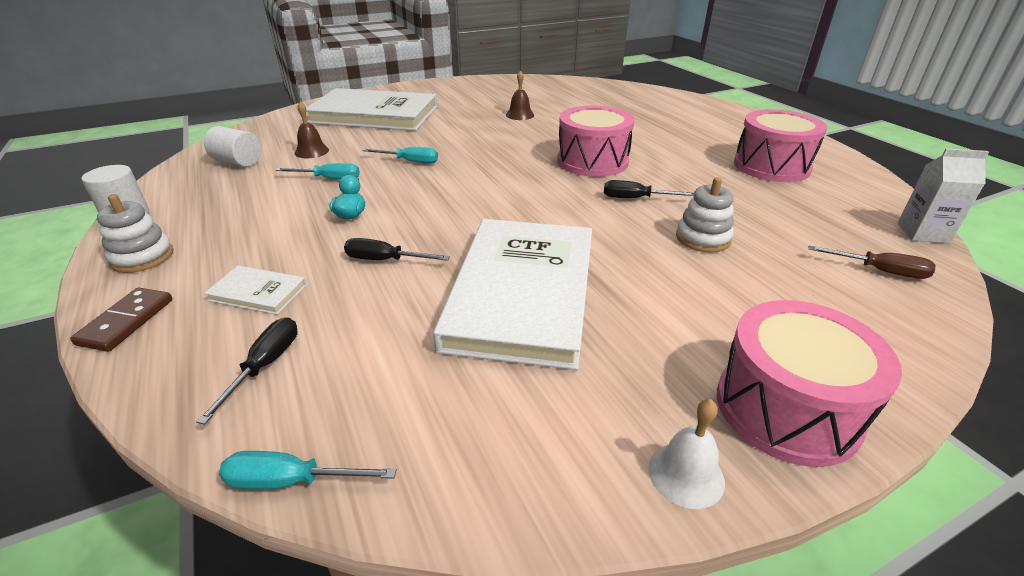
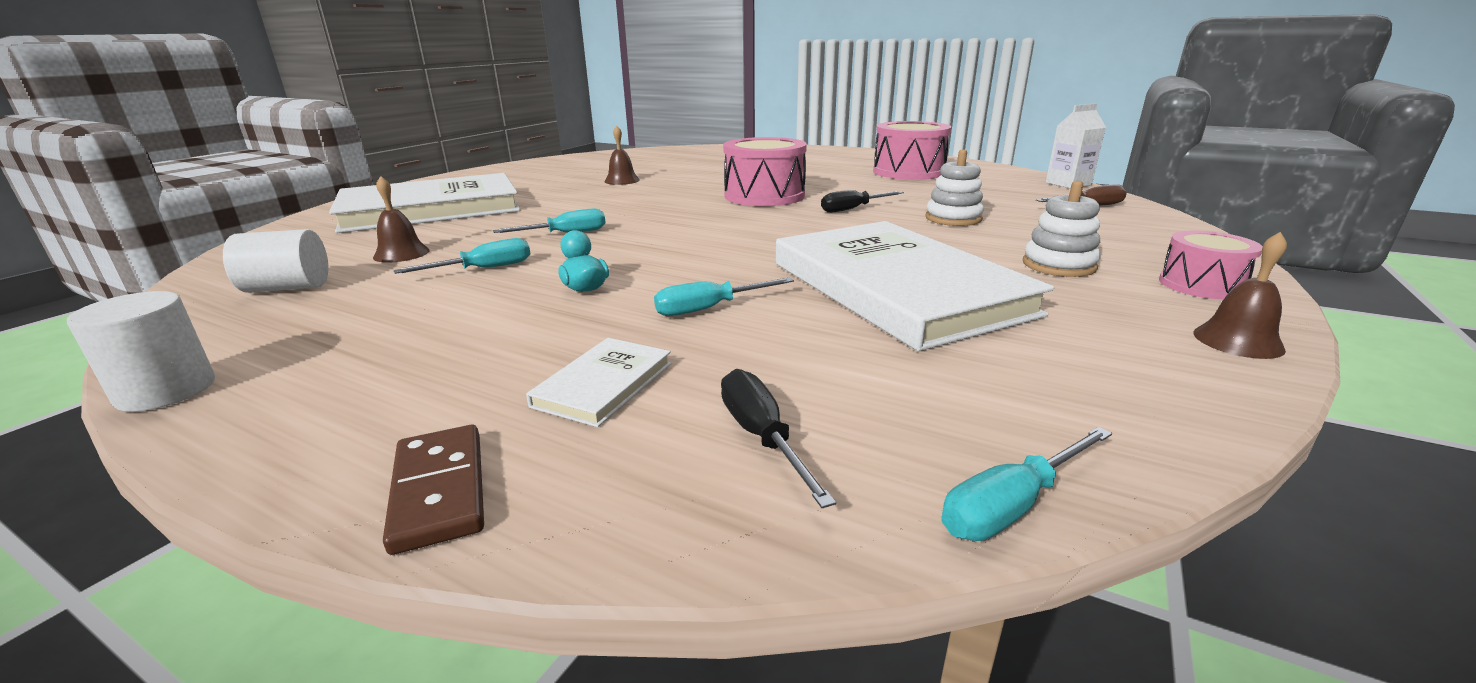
camera: 35 degrees left, 10 degrees down
(142, 257) = (311, 420): white stacking toy -> white stacking toy (1058, 265)
(258, 292) = (604, 384): white book -> white book turned 45 degrees counterclockwise
(385, 260) = (709, 308): black screwdriver -> turquoise screwdriver
(686, 474) = (1238, 341): white bell -> brown bell
(786, 408) = (1201, 285): pink drum -> pink drum, size x0.57

